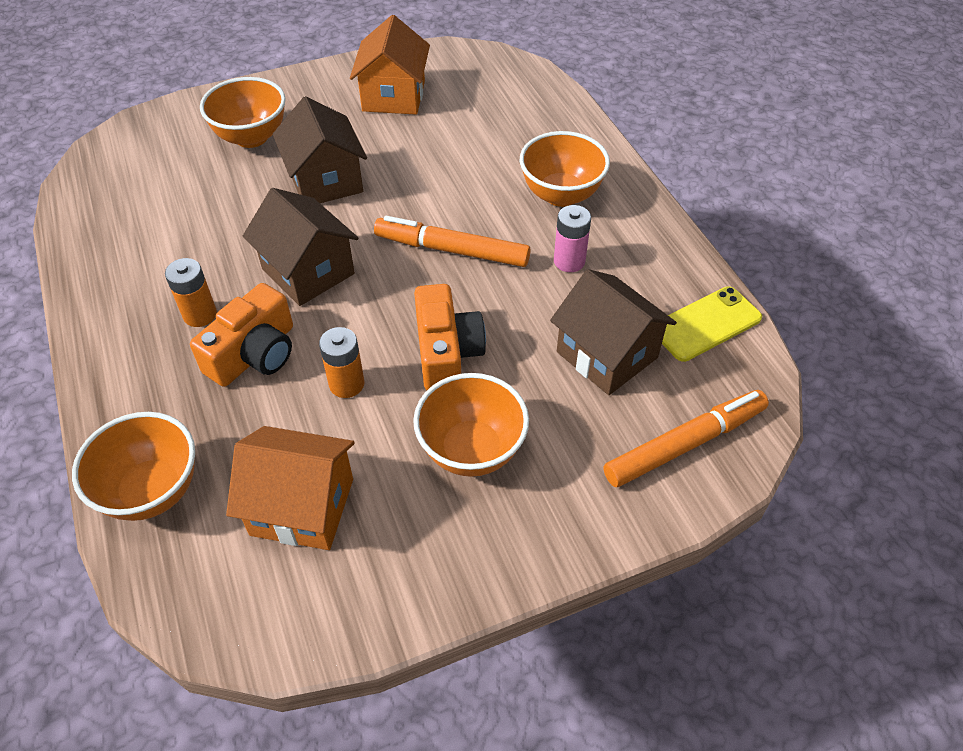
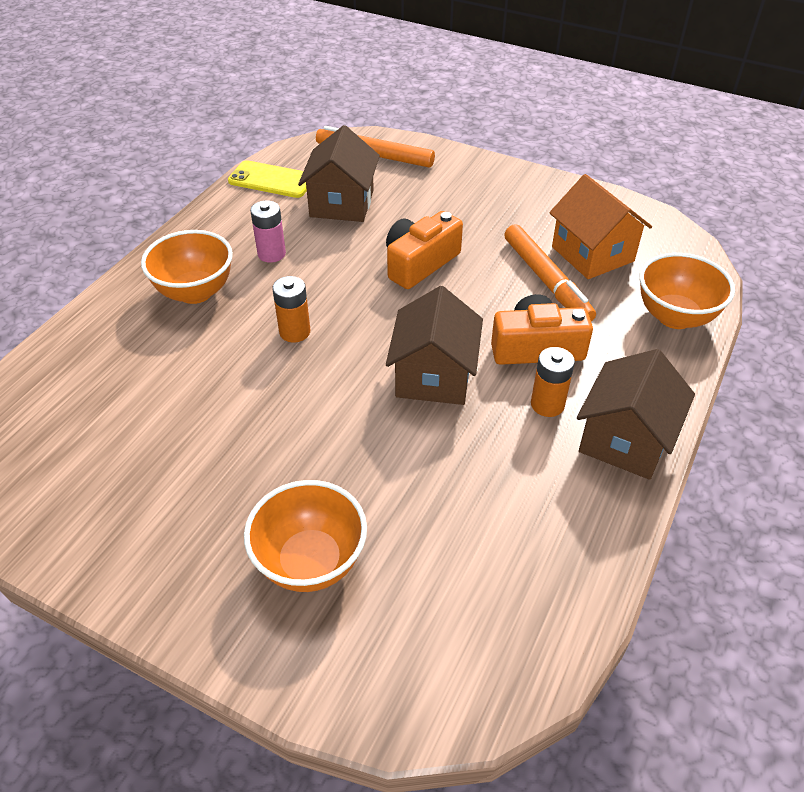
camera: 130 degrees left, 5 degrees down
(325, 181) = (318, 445): brown house -> brown house (625, 440)
(346, 384) = (499, 289): orange battery -> orange battery (295, 332)
(393, 96) = (129, 490): orange house -> none
(452, 250) = (322, 314): orange marker -> orange marker (546, 281)
(471, 450) = (474, 217): orange bowl -> none

